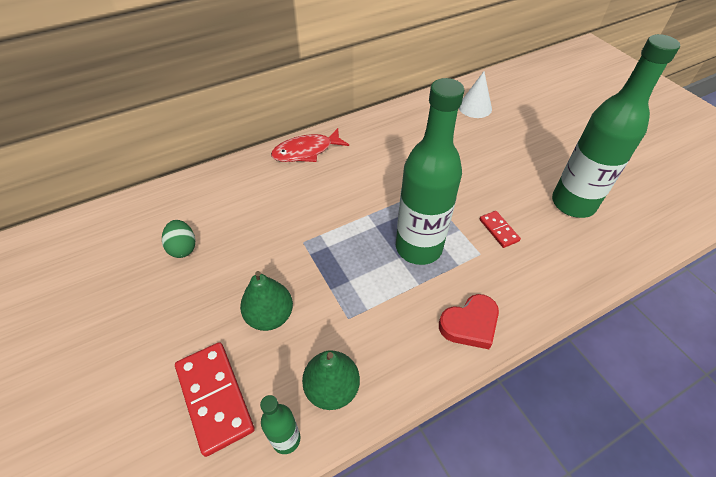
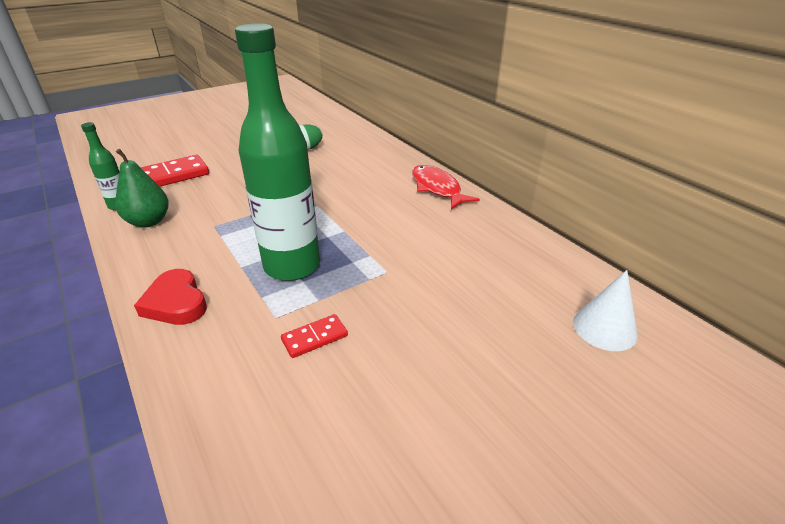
camera: 85 degrees right, 15 degrees down
(270, 316) = (230, 189): green pear -> none
(573, 203) = (374, 447): green bottle -> none

